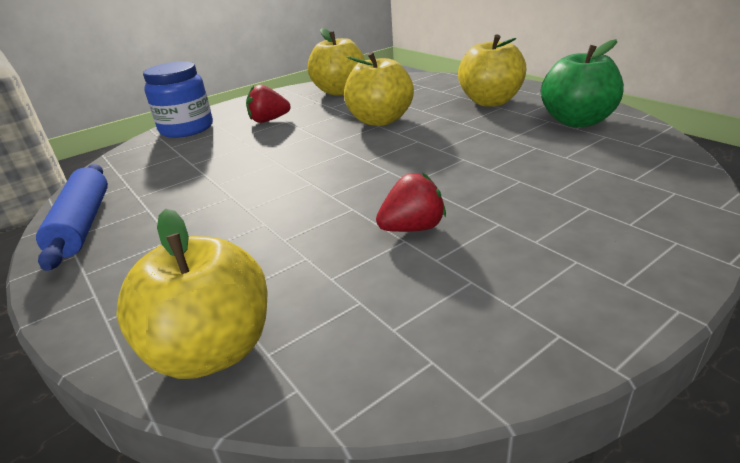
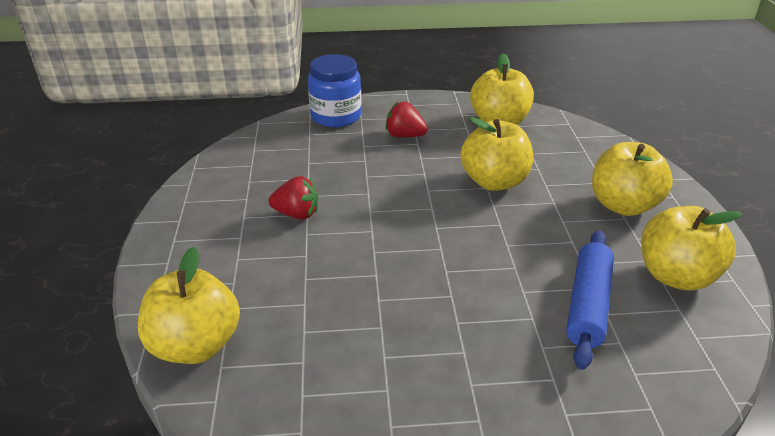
camera: 30 degrees right, 5 degrees up
(83, 224) = (200, 192): blue rolling pin -> blue rolling pin (588, 305)
(412, 228) = (397, 319): red strawberry -> red strawberry (297, 214)
(577, 121) = (675, 276): green apple -> yellow apple

